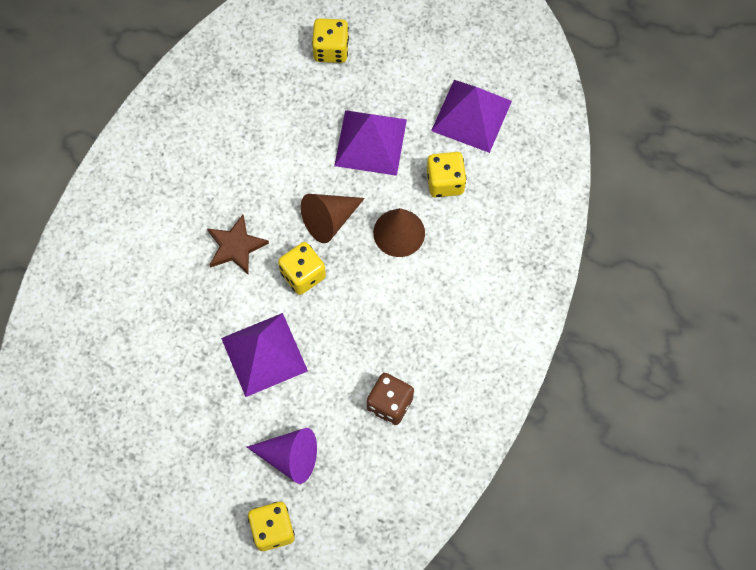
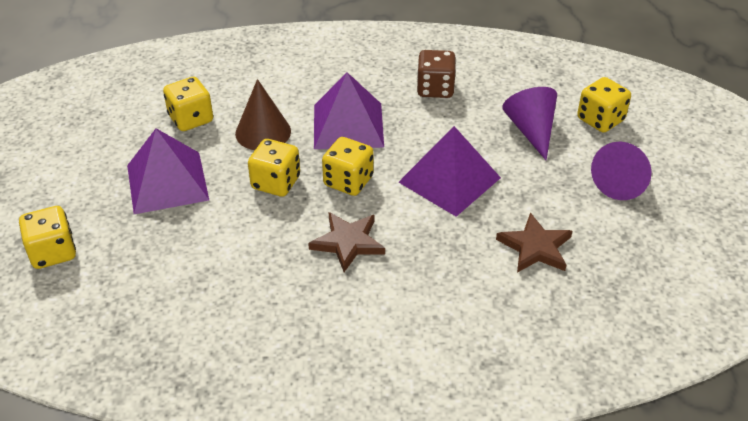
camera: 115 degrees left, 25 degrees down
(157, 379) = (535, 247): none -> brown star
(188, 495) = (621, 181): none -> purple cone
(329, 220) = (276, 183): brown cone -> yellow dice
(471, 116) = (105, 123): purple pyramid -> purple pyramid (348, 125)

